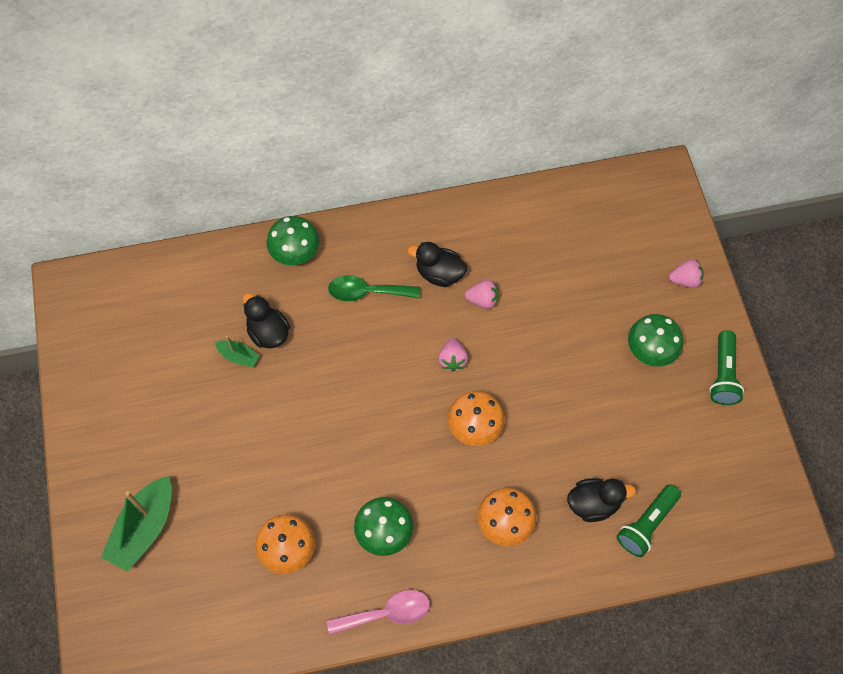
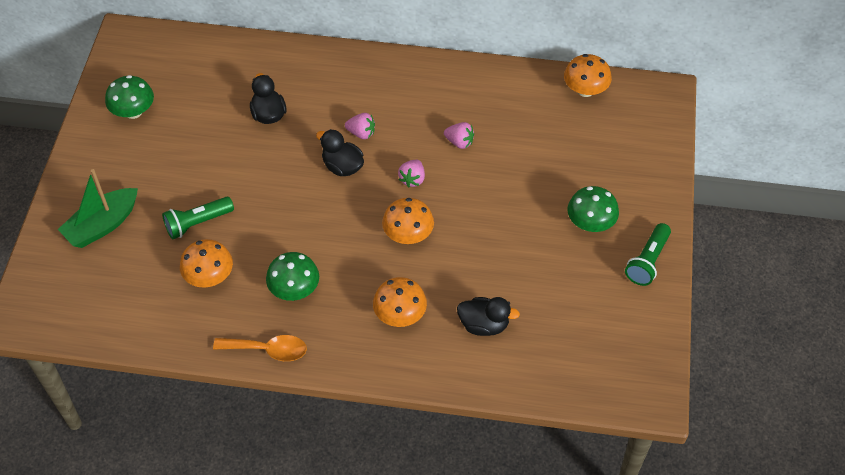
camera: 20 degrees right, 10 degrees down
(239, 356) = (236, 125): green boat -> none
(295, 252) = (318, 62): green mushroom -> green mushroom (133, 111)
(367, 292) = (364, 108): green spoon -> none
(386, 613) = (268, 350): pink spoon -> orange spoon
(439, 273) = (431, 112): black duck -> black duck (342, 166)
(584, 197) = (585, 90): none -> orange mushroom
(646, 524) = (524, 355): green flashlight -> green flashlight (197, 223)
(685, 280) = (646, 178): pink strawberry -> pink strawberry (361, 133)

